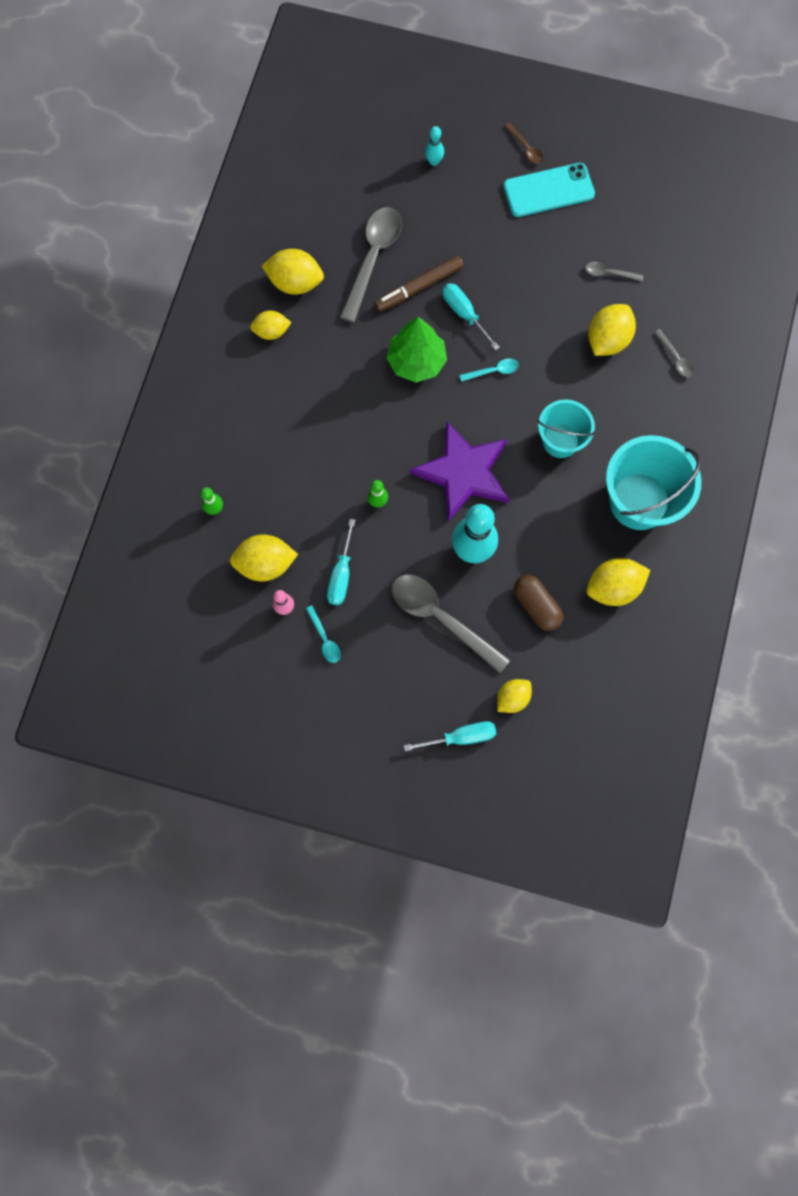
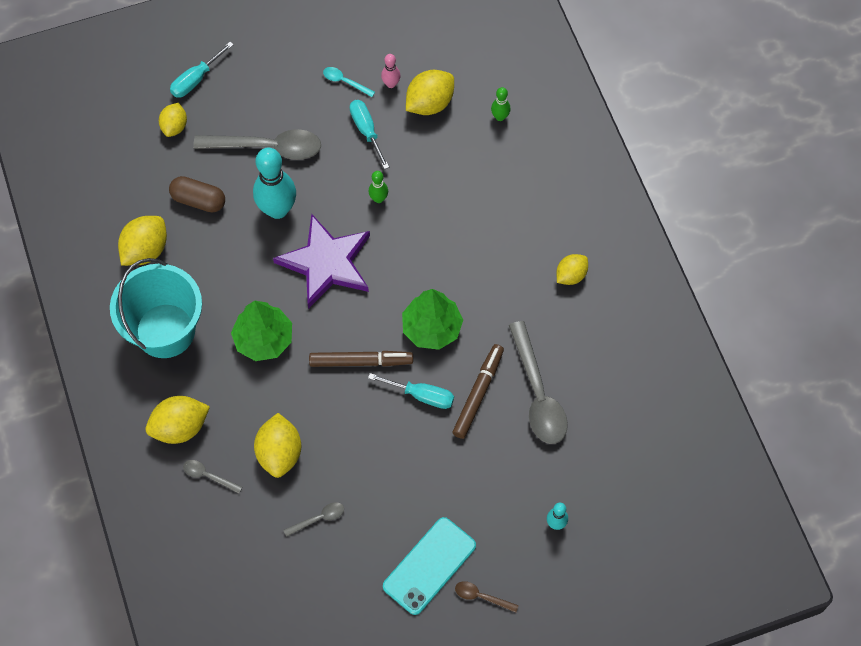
camera: 145 degrees right, 10 degrees down
(295, 283) = (586, 329): yellow lemon -> yellow lemon (180, 427)
(493, 371) = (361, 361): turquoise spoon -> brown marker
(560, 440) = (263, 339): turquoise bucket -> green tree

